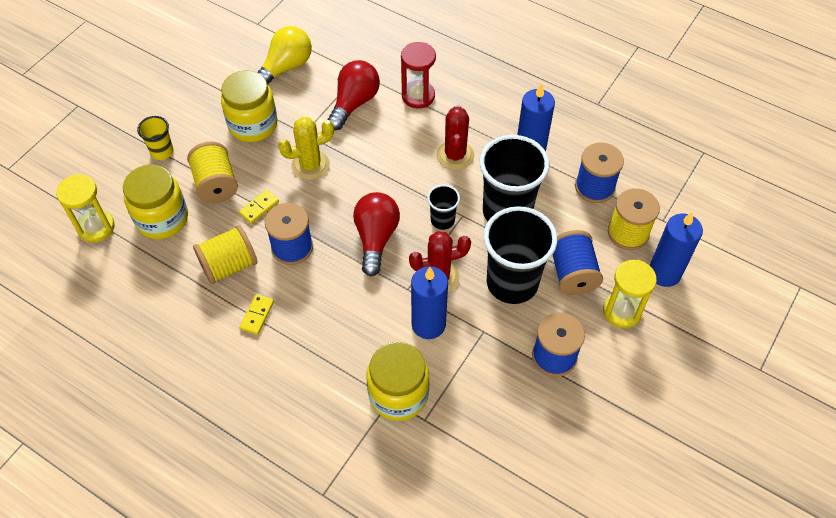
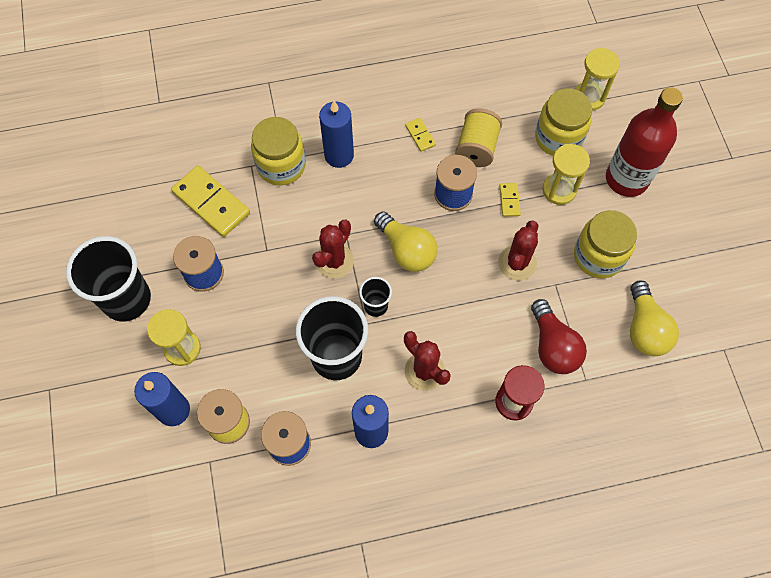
camera: 135 degrees right, 10 degrees up
(162, 152) = (626, 179): yellow cup -> red bottle
(216, 184) = (559, 190): yellow spool -> yellow hourglass
(310, 165) = (517, 263): yellow cactus -> red cactus
(376, 238) = (406, 250): red light bulb -> yellow light bulb
(428, 324) = (307, 223): blue candle -> blue candle (339, 155)
(493, 414) = (211, 203): none -> yellow domino
(512, 283) = (279, 301): black cup -> black cup (127, 299)
(572, 273) = (242, 347): blue spool -> none

